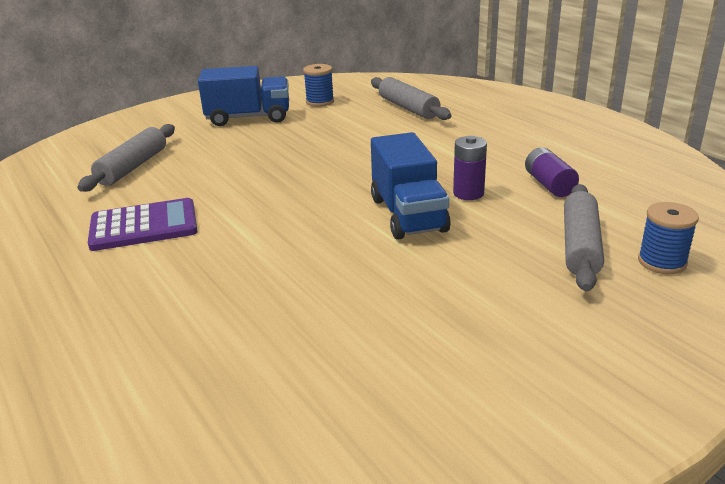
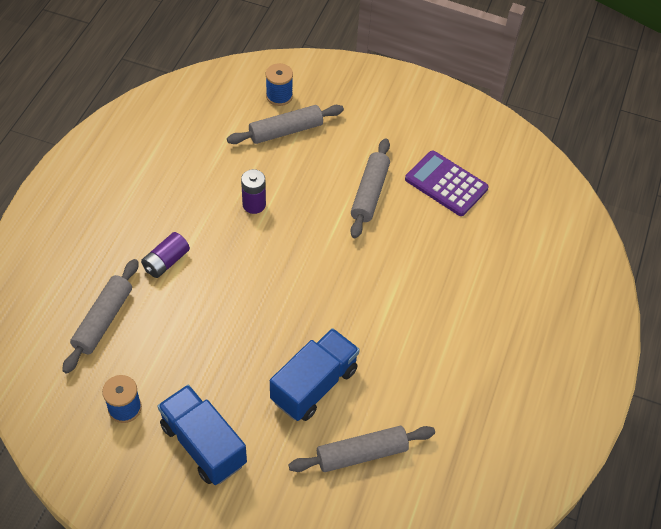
camera: 130 degrees left, 25 degrees up
(144, 226) = (429, 362): purple calculator -> purple calculator (446, 184)
(405, 272) = (370, 193): none -> grey rolling pin
(408, 215) = (306, 222): blue truck -> blue truck (314, 385)
(549, 185) = (212, 168): purple battery -> purple battery (166, 262)

